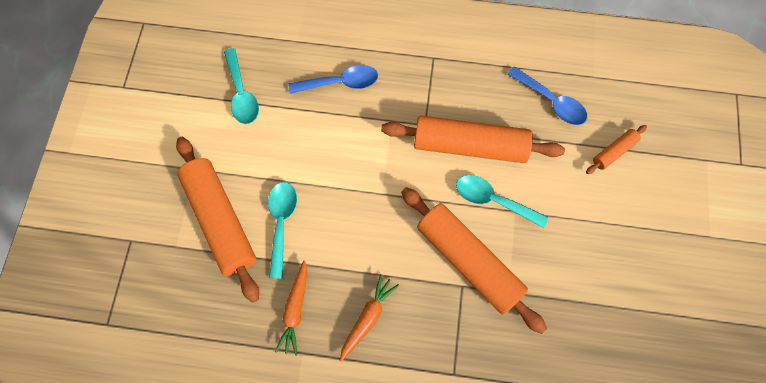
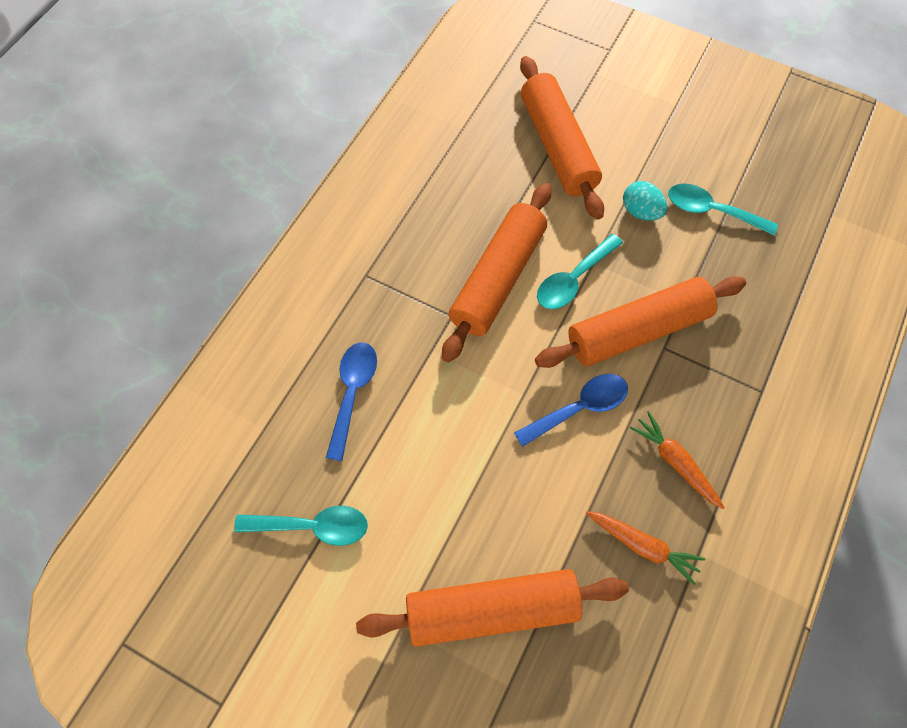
camera: 70 degrees left, 5 degrees down
(281, 223) = (522, 528): turquoise spoon -> turquoise spoon (711, 211)
(551, 101) = (475, 179): blue spoon -> blue spoon (579, 408)
(581, 235) = (640, 212): none -> turquoise egg
(613, 152) = (557, 146): orange rolling pin -> orange rolling pin, size x2.19

